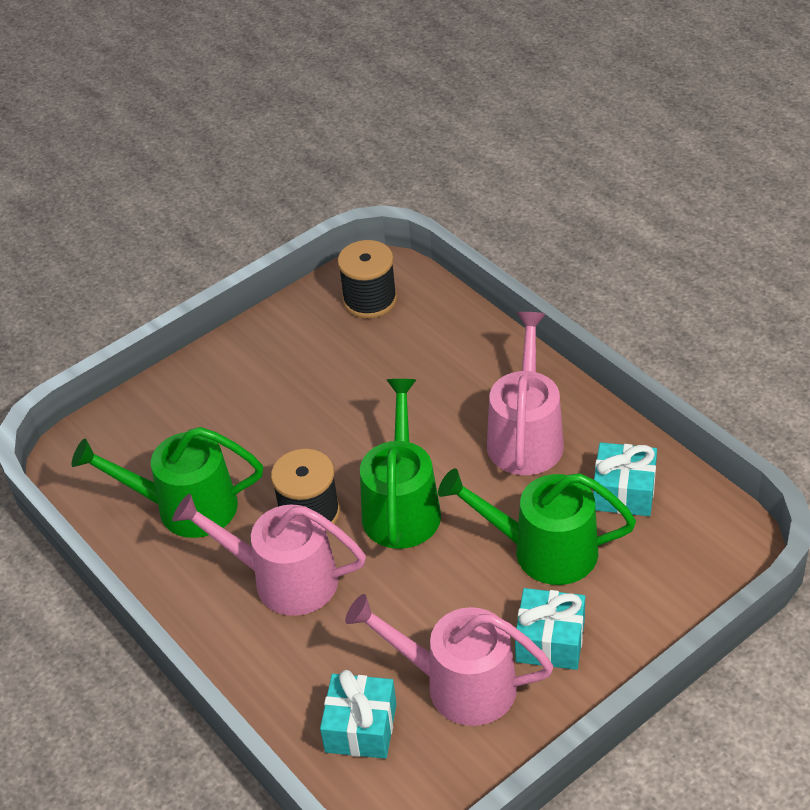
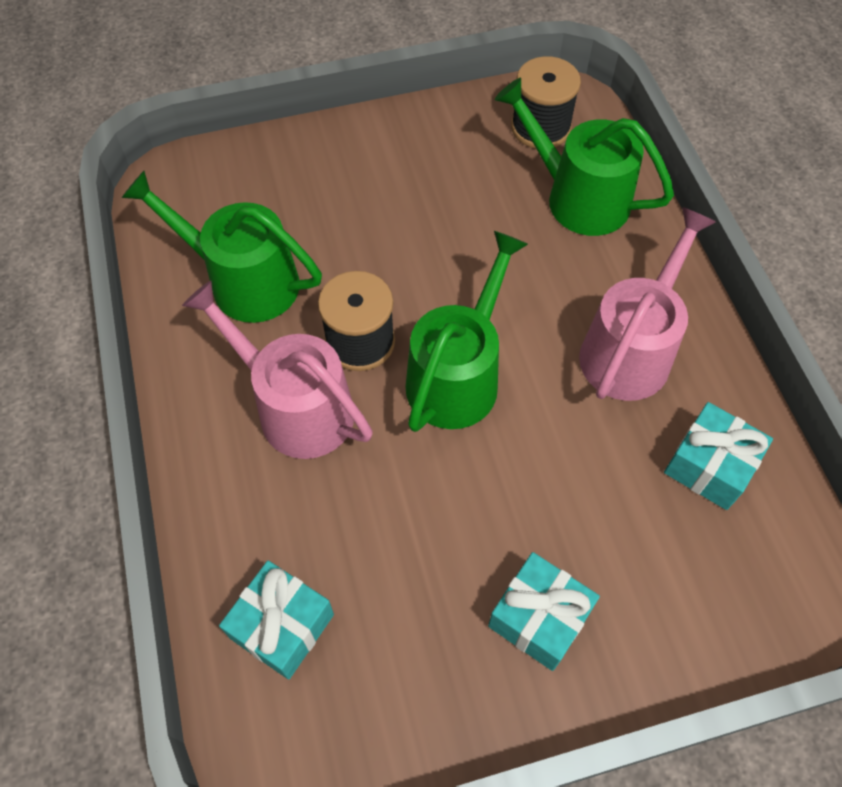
camera: 20 degrees right, 15 degrees up
(458, 684) = (412, 624): pink watering can -> none
(543, 550) = (584, 498): green watering can -> green watering can (577, 197)

